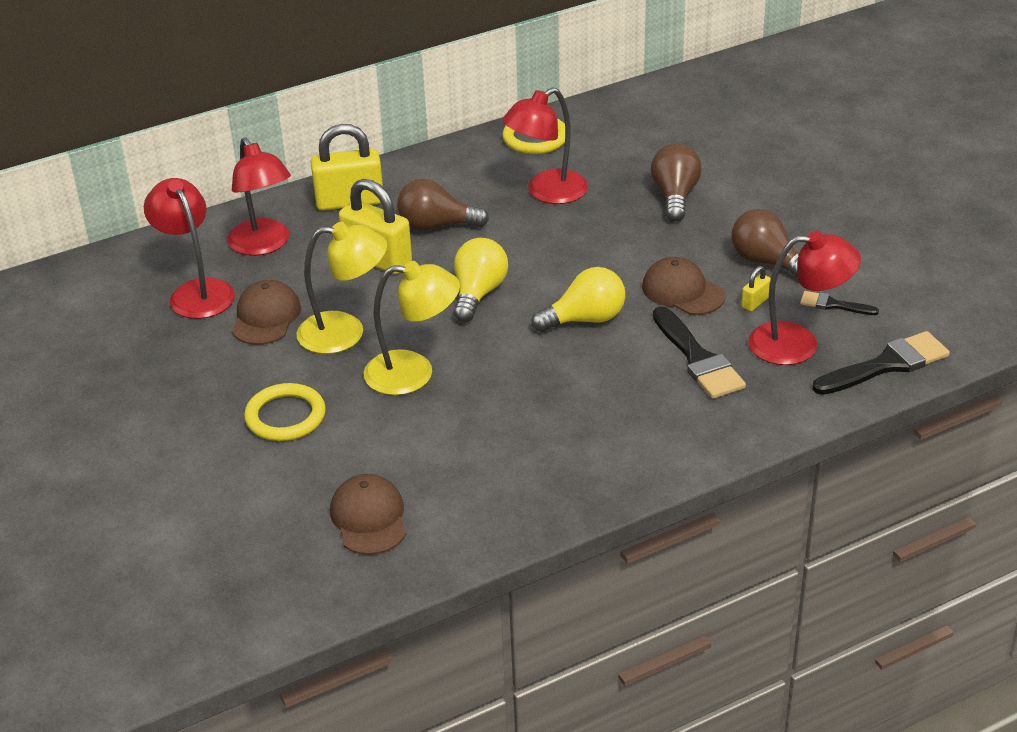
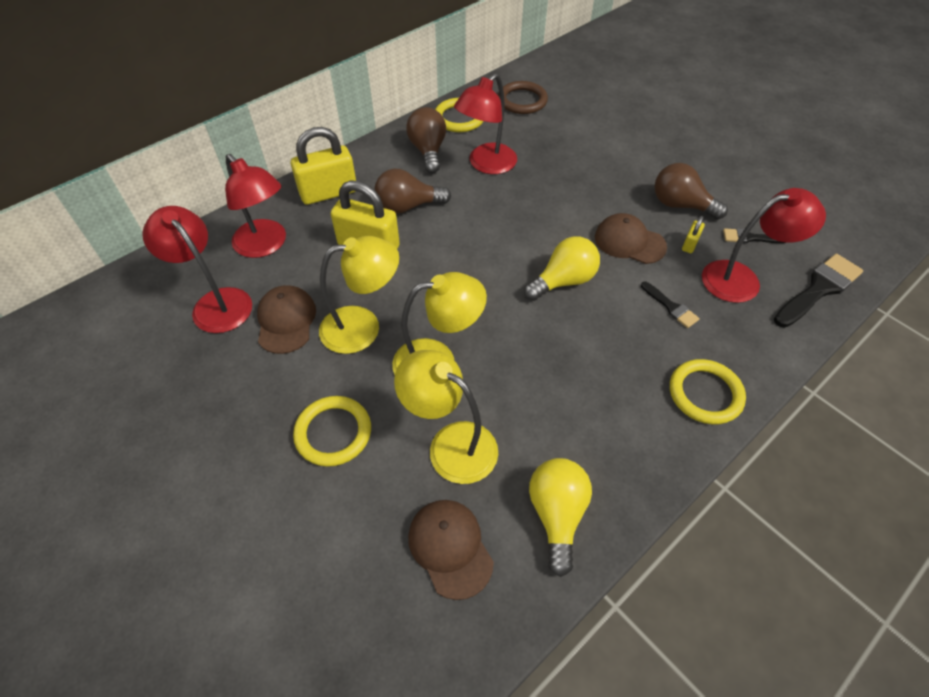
camera: 15 degrees left, 15 degrees up
(401, 442) = (451, 444): none -> yellow lamp
(478, 293) = (465, 268): yellow light bulb -> yellow light bulb (557, 514)
(623, 126) = (522, 101): none -> brown ring
(675, 196) = (585, 156): brown light bulb -> brown light bulb (428, 151)
(693, 439) = (705, 394): none -> yellow ring
(698, 359) = (671, 307): black brush -> black brush, size x0.54

